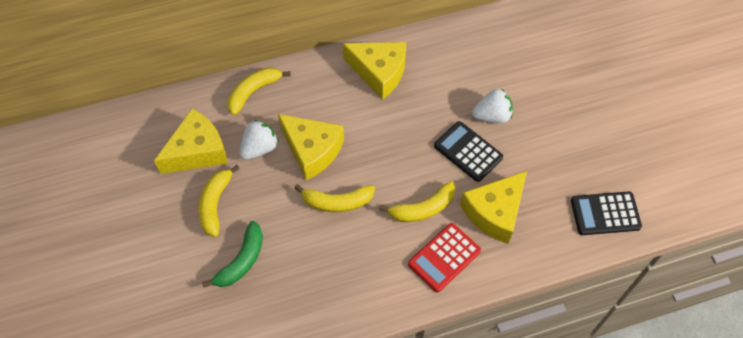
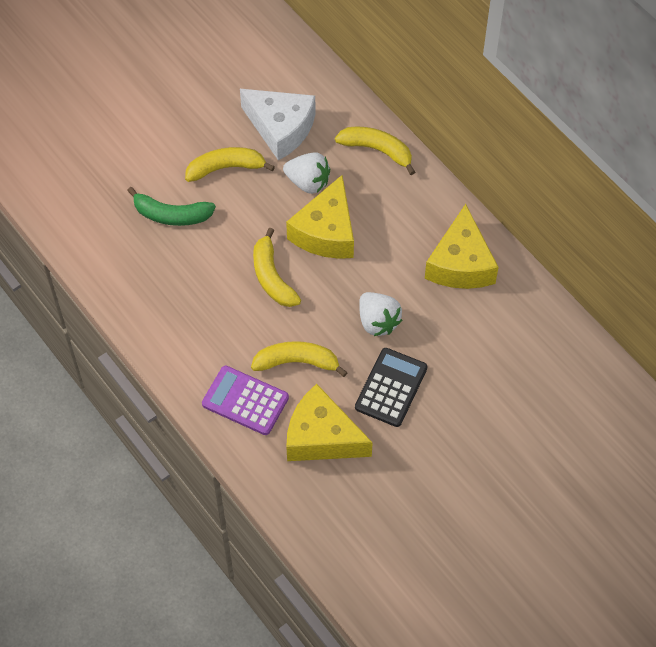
camera: 70 degrees right, 0 degrees up
(198, 151) = (281, 128): yellow cheese -> white cheese
(422, 208) = (297, 362): yellow banana -> yellow banana turned 135 degrees clockwise
(444, 257) = (245, 401): red calculator -> purple calculator
(492, 116) = (452, 400): white strawberry -> white strawberry (378, 322)
(605, 213) = (367, 557): black calculator -> none

